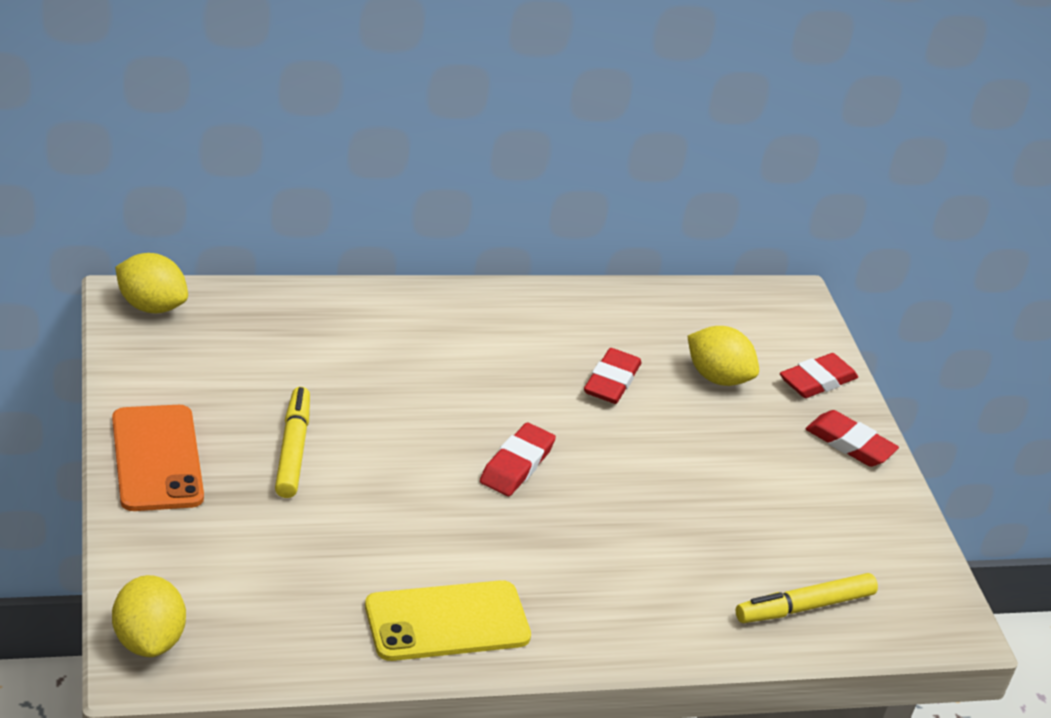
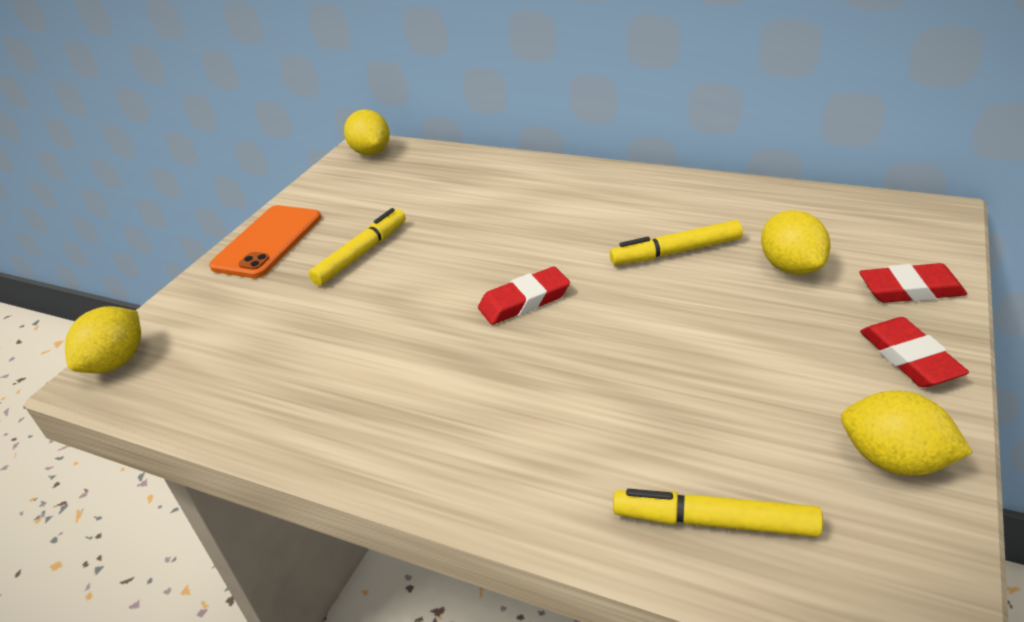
camera: 45 degrees right, 0 degrees up
(447, 622) = (333, 416): yellow phone -> none
(611, 381) = (676, 252): red eraser -> yellow marker
(883, 527) = (894, 460): none -> yellow lemon

